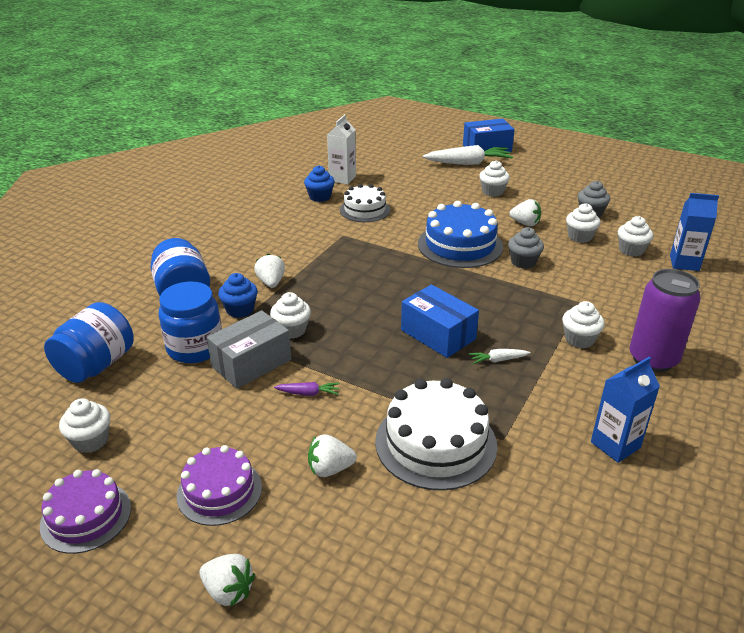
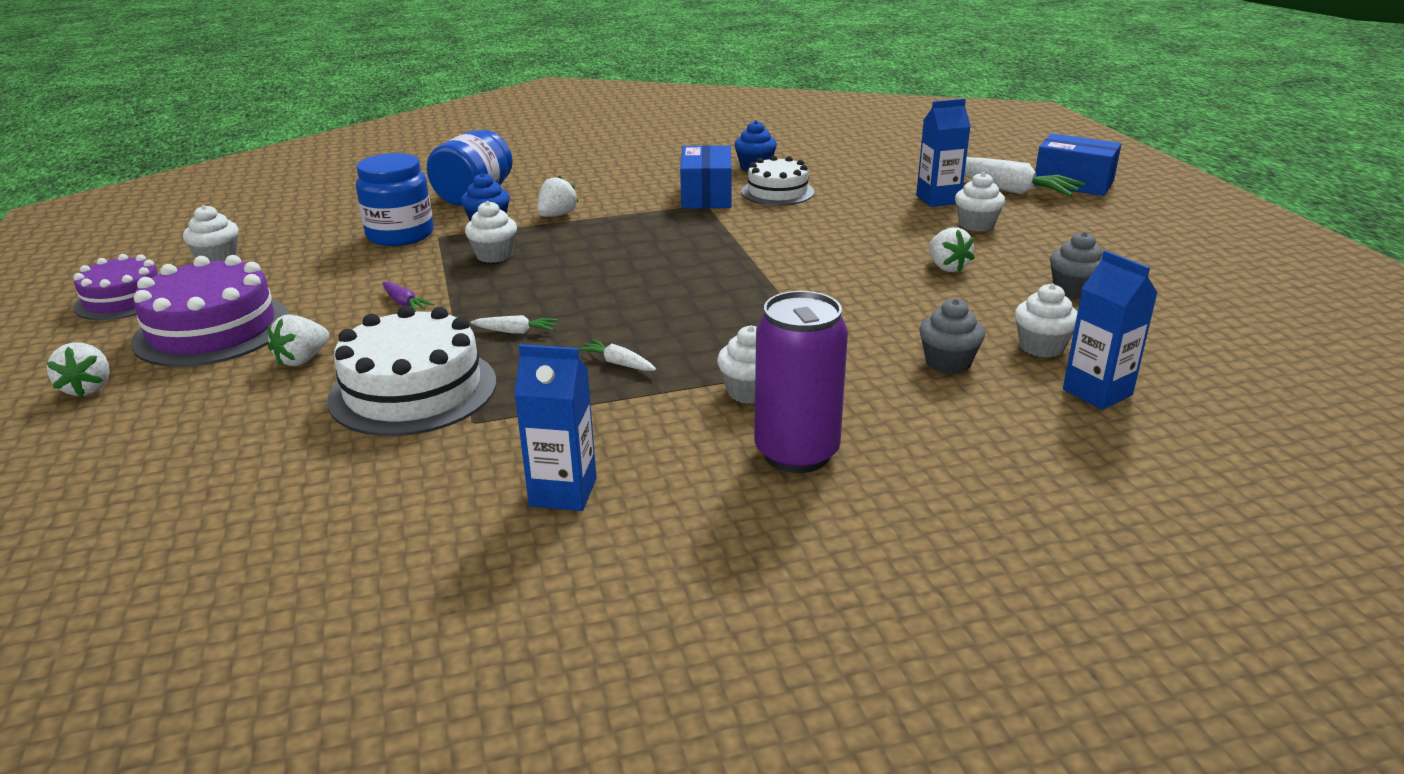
camera: 45 degrees right, 5 degrees down
(96, 365) = (318, 217): blue jar -> none
(219, 491) = (212, 330): purple cake -> purple cake, size x1.55
(251, 363) = (413, 263): grey box -> none
(330, 469) = (302, 359): white strawberry -> white strawberry turned 90 degrees counterclockwise
(342, 178) = (815, 159): white carton -> none
(411, 373) = (516, 332): none -> white carrot
(438, 334) = (609, 316): blue box -> blue box (706, 195)
(449, 182) = (938, 200): none -> blue carton
(460, 245) = (813, 257): blue cake -> none
(523, 262) = (855, 299): grey cupcake -> grey cupcake (948, 363)
(580, 237) = (994, 306): white cupcake -> none

